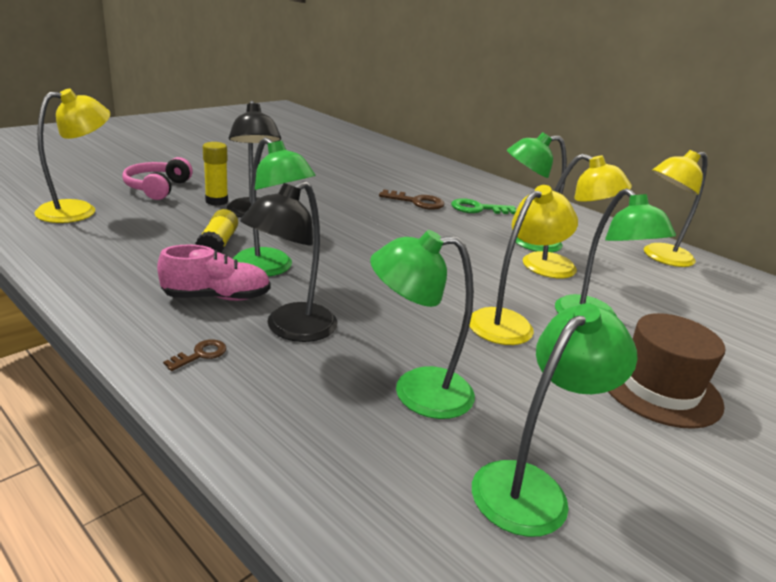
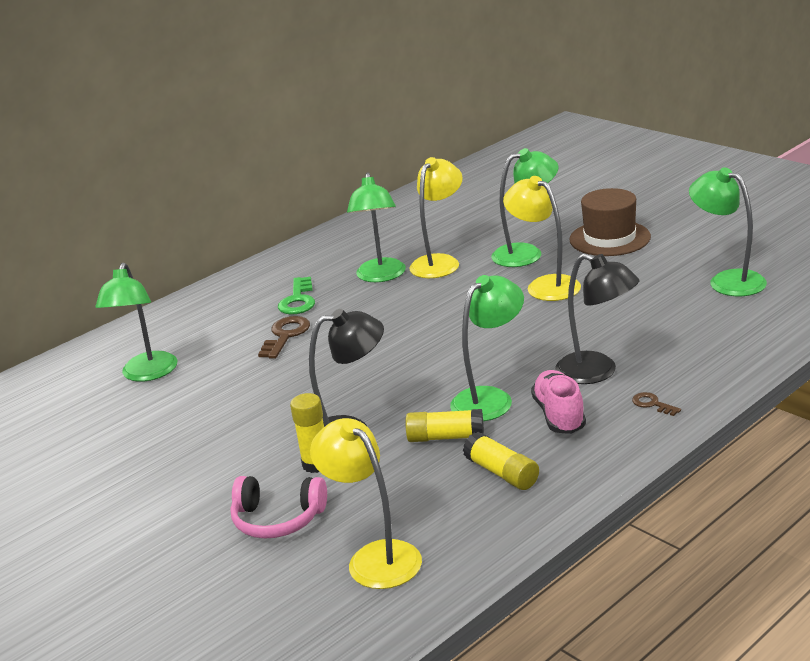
camera: 80 degrees left, 0 degrees up
(141, 261) = (502, 473): none -> yellow glue stick
(416, 392) = (656, 316): green lamp -> green lamp (147, 374)
(660, 257) = (396, 219): yellow lamp -> none

